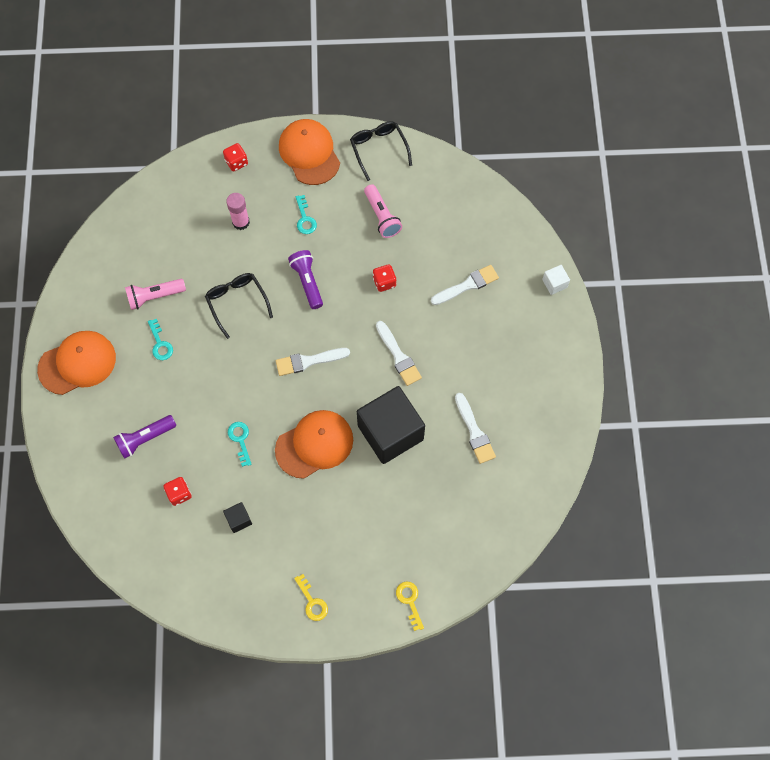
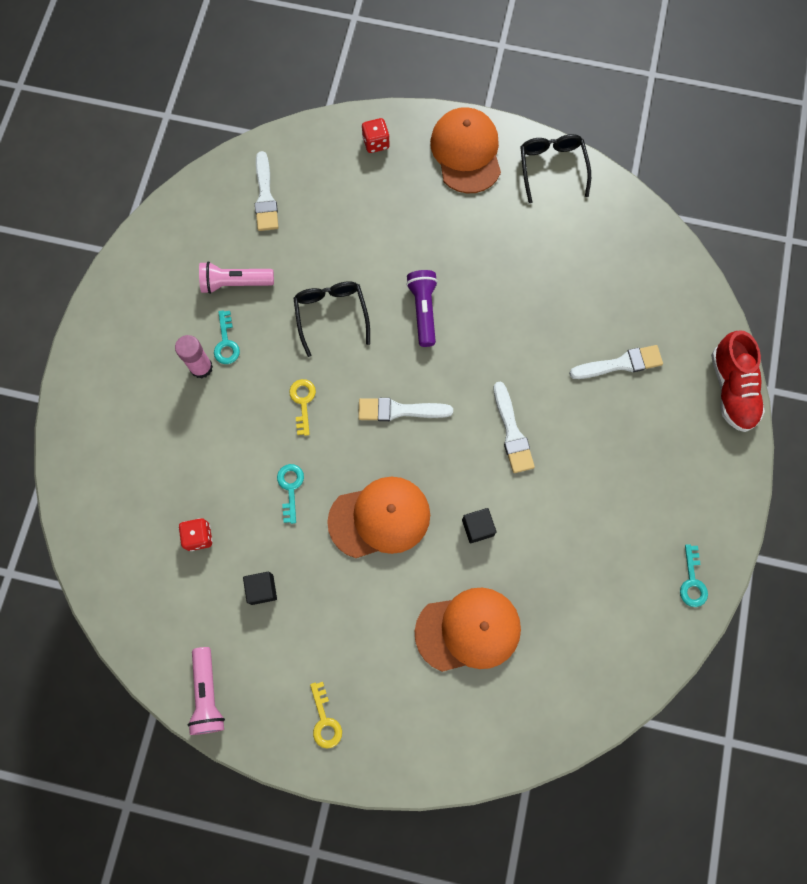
camera: 15 degrees right, 5 degrees up
(77, 363) = (122, 342): orange cap -> orange cap (468, 630)
(145, 439) = (176, 456): purple flashlight -> none
(241, 222) = (362, 217): pink glue stick -> pink glue stick (201, 367)
(305, 218) = (440, 231): turquoise key -> turquoise key (692, 581)
(382, 216) = (535, 251): pink flashlight -> pink flashlight (207, 694)
(384, 282) = (518, 334): red dice -> none
(390, 432) = (477, 527): black cube -> black cube, size x0.41
(410, 601) = (447, 755): yellow key -> yellow key (303, 402)
(474, 431) = (584, 554): white brush -> white brush (265, 196)
(554, 283) = (731, 389): white cube -> red shoe

